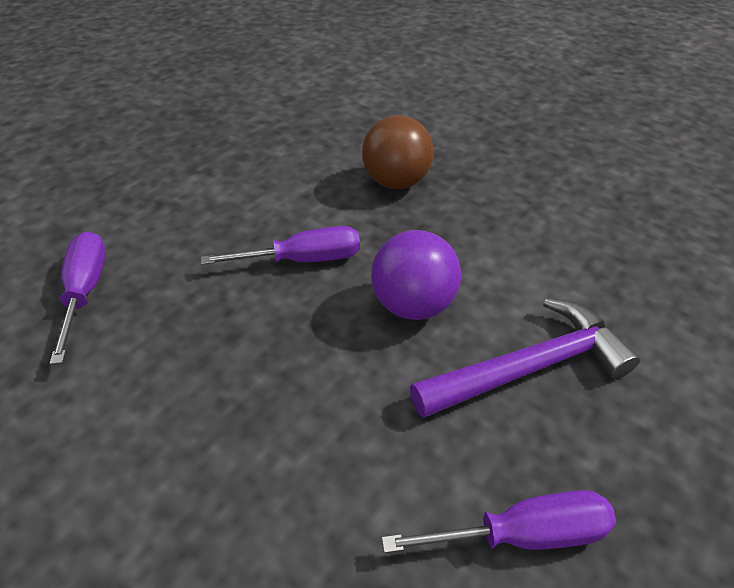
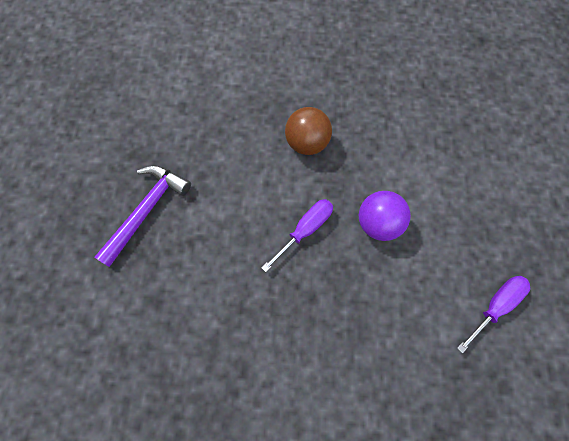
camera: 35 degrees left, 25 degrees up
(85, 292) = (214, 325): purple screwdriver -> none
(528, 368) = (449, 226): purple hammer -> purple hammer (146, 211)

